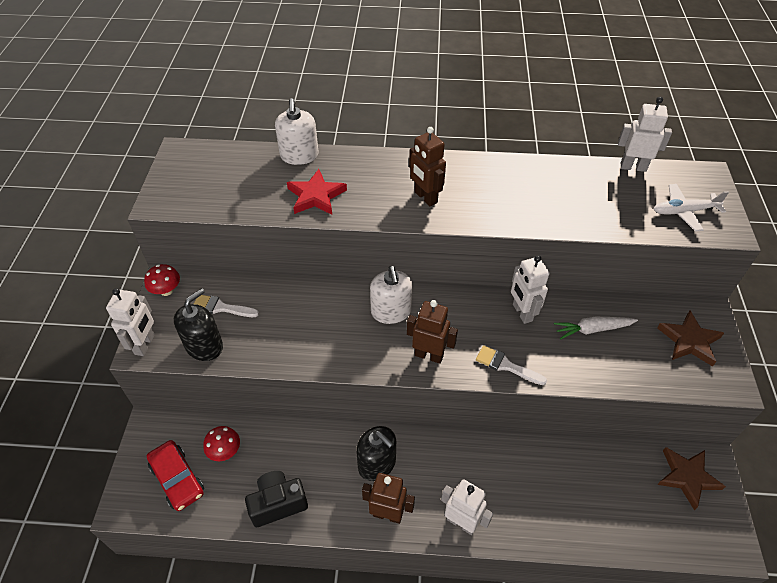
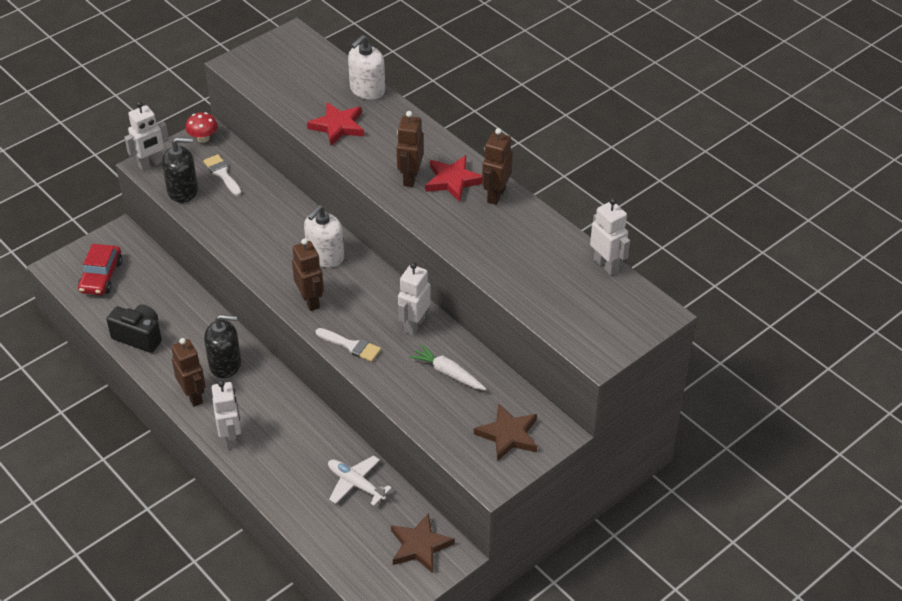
camera: 45 degrees right, 5 degrees down
(225, 451) = (146, 282): red mushroom -> none
(377, 463) = (225, 364): black soap dispenser -> black soap dispenser turned 90 degrees counterclockwise
(456, 179) = (453, 181): none -> red star
(499, 169) = (496, 195): none -> brown robot
(506, 365) = (351, 346): white brush -> white brush turned 135 degrees clockwise
(684, 211) = (587, 321): white plane -> white plane (356, 484)

